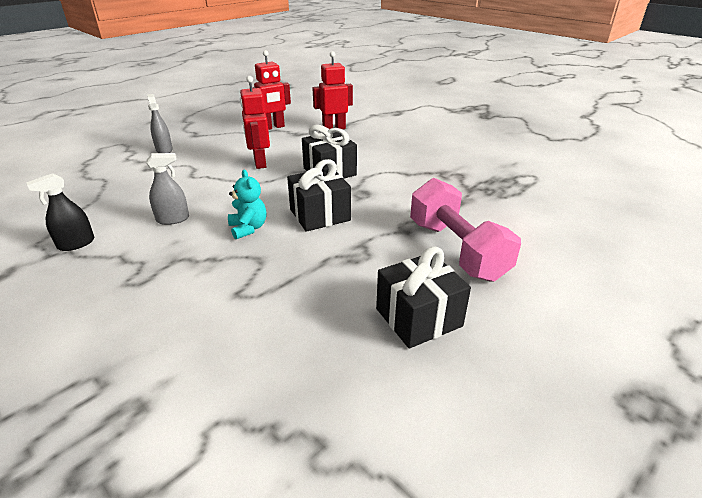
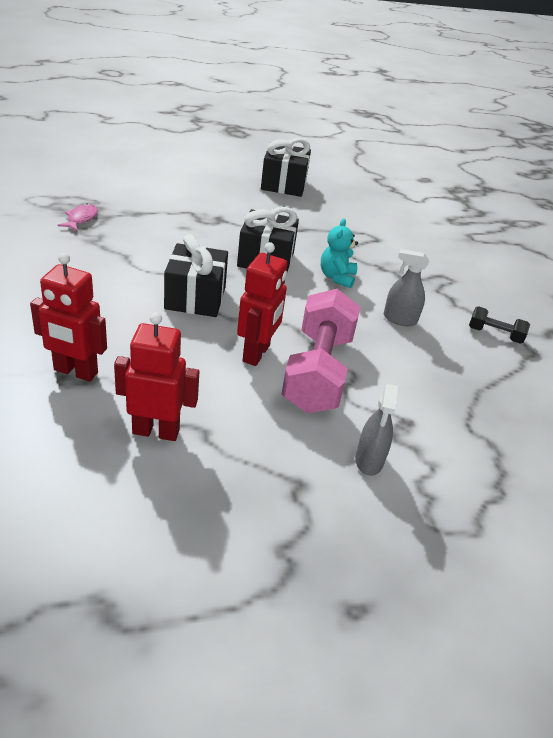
camera: 150 degrees left, 5 degrees up
(76, 244) = (494, 334): black spray bottle -> black dumbbell
(456, 250) = (206, 194): pink dumbbell -> pink dumbbell (317, 372)
(477, 180) = (81, 219): none -> pink fish

